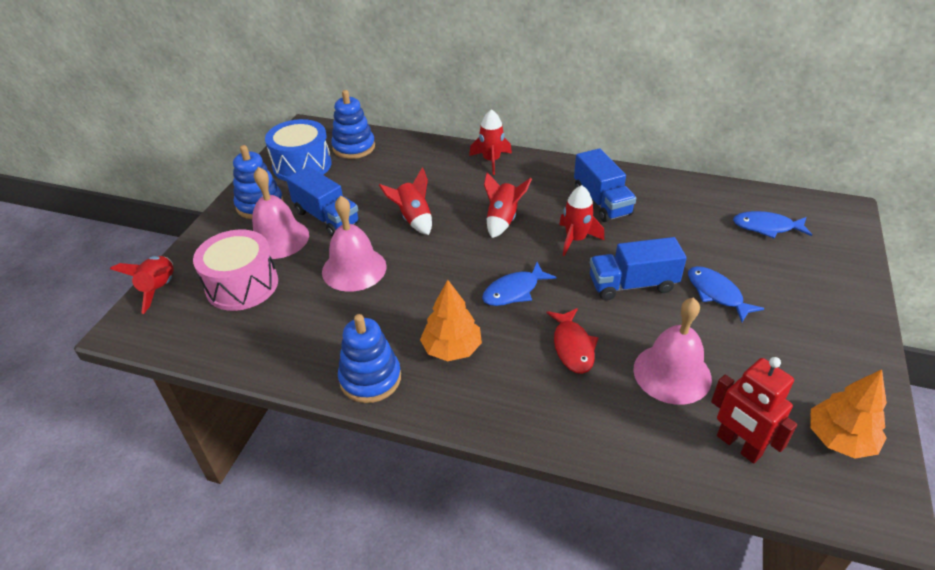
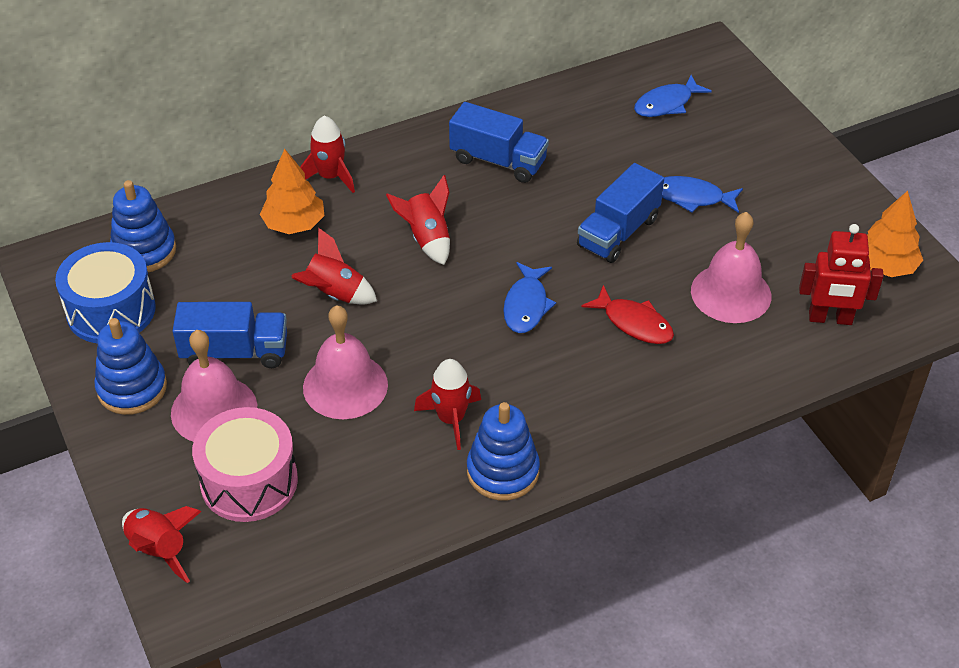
camera: 45 degrees left, 5 degrees up
(452, 348) = (538, 395): orange tree -> orange tree (294, 224)
(576, 239) = (520, 217): red rocket -> red rocket (451, 419)

